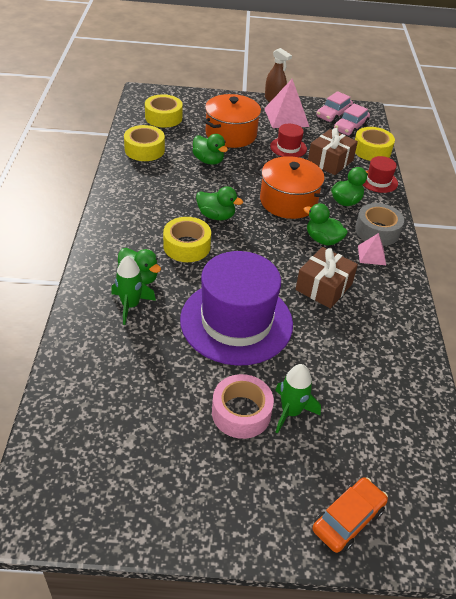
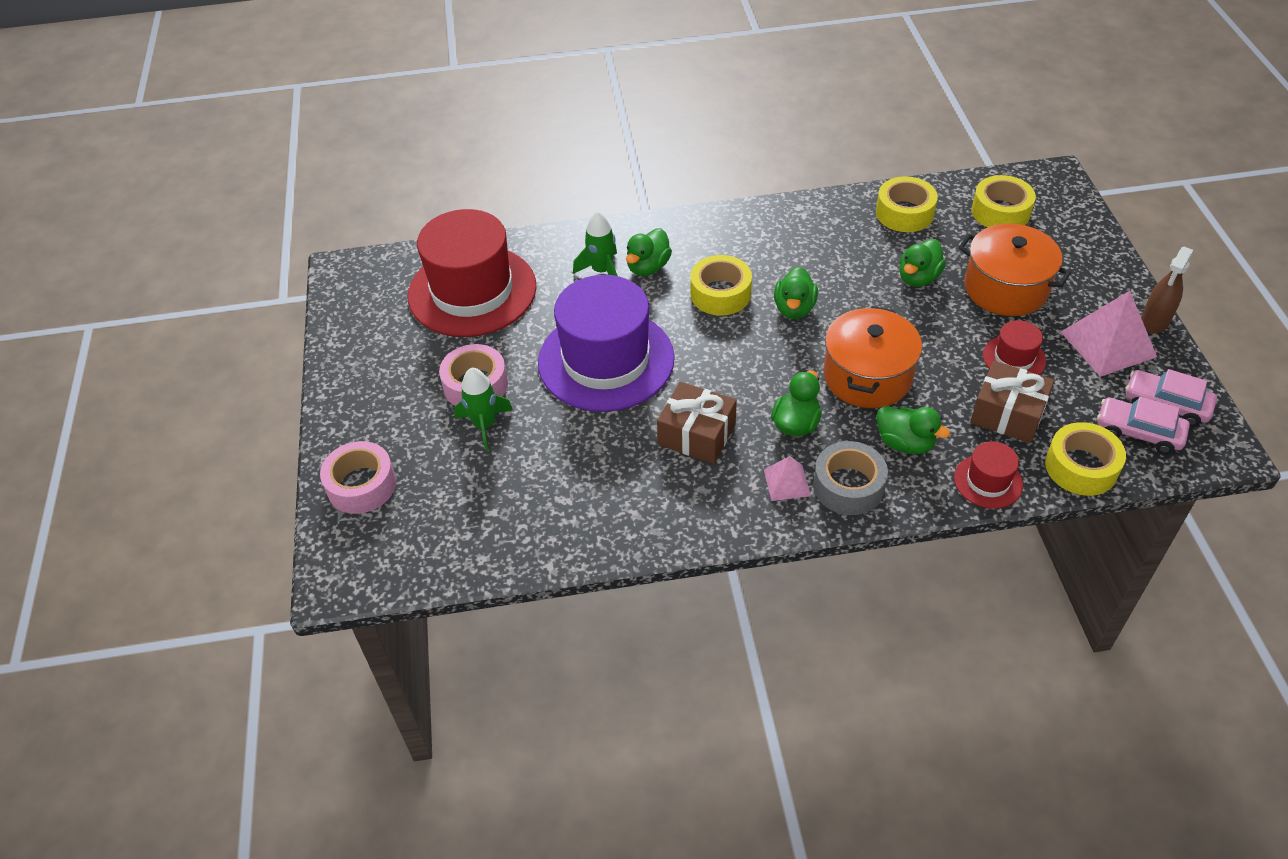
camera: 85 degrees right, 5 degrees up
(115, 400) = (472, 291): none -> red hat
(348, 519) = (361, 485): orange car -> pink tape

